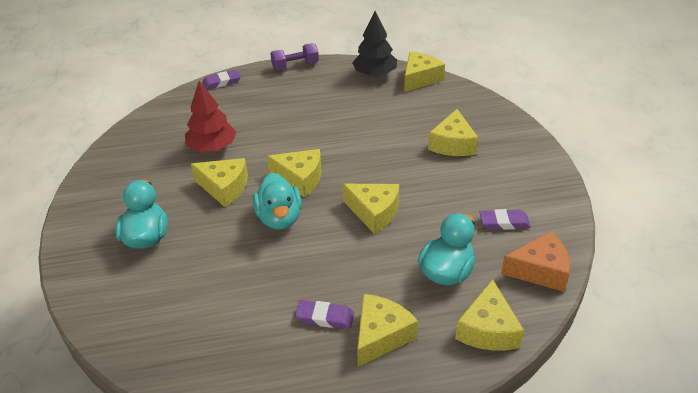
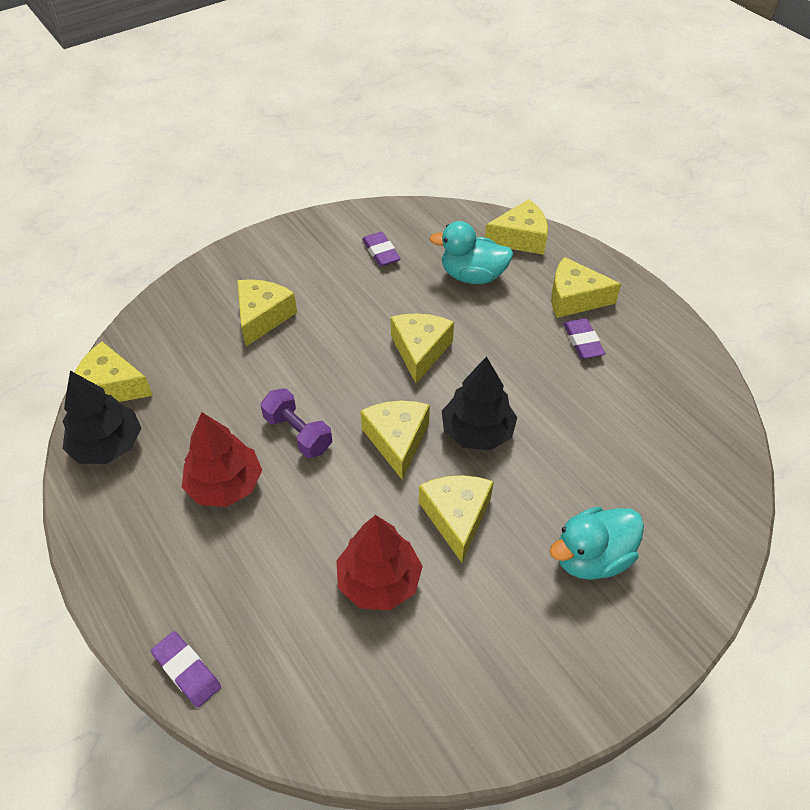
camera: 115 degrees left, 10 degrees up
(279, 218) = (477, 432): turquoise duck -> black tree
(295, 66) = (102, 570): purple dumbbell -> purple dumbbell (298, 433)
(318, 107) = (225, 485): none -> red tree
(452, 144) = (262, 317): yellow cheese -> yellow cheese turned 60 degrees counterclockwise
(540, 270) = (433, 220): orange cheese -> none

